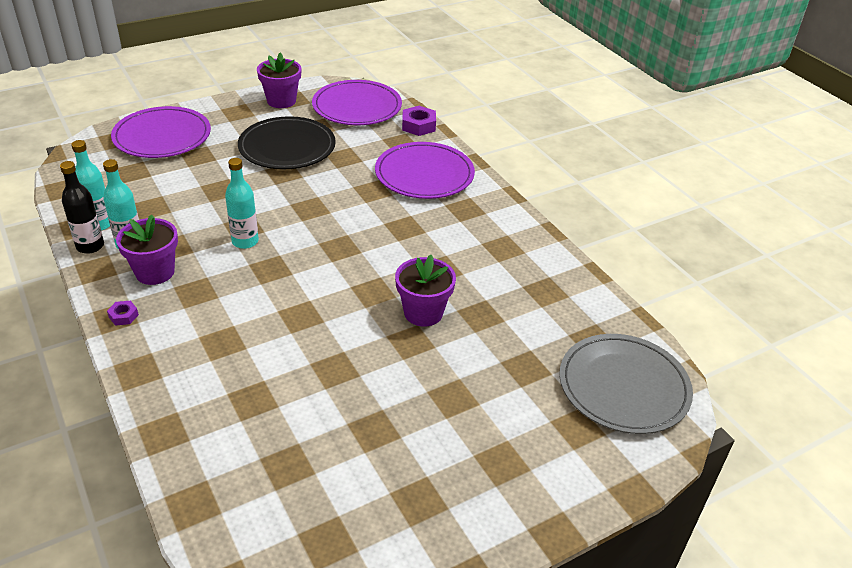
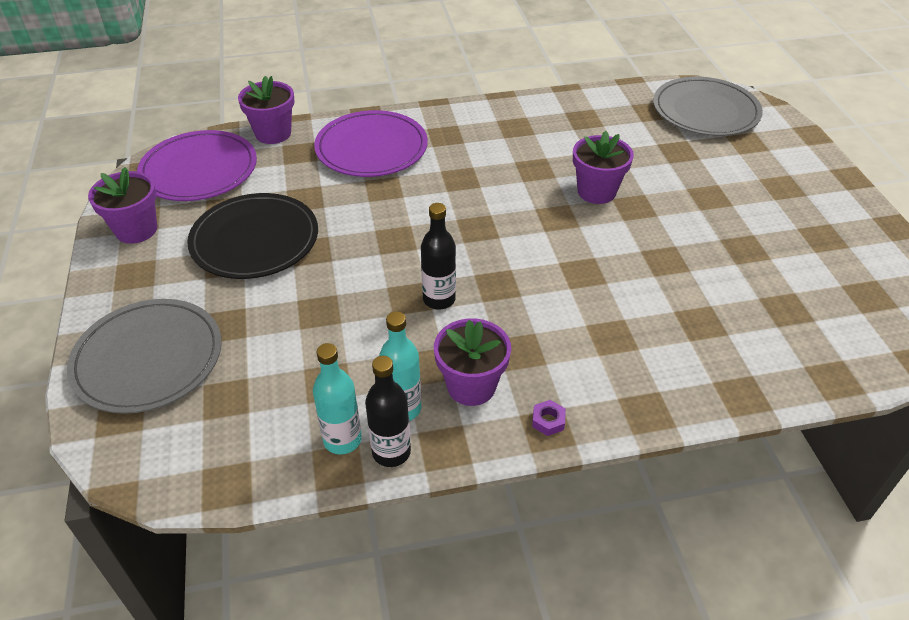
camera: 70 degrees left, 5 degrees up
(162, 136) = (148, 358): purple plate -> grey plate
(245, 241) = (439, 299): turquoise bottle -> black bottle
(418, 125) = (273, 133): purple nut -> purple flower pot

